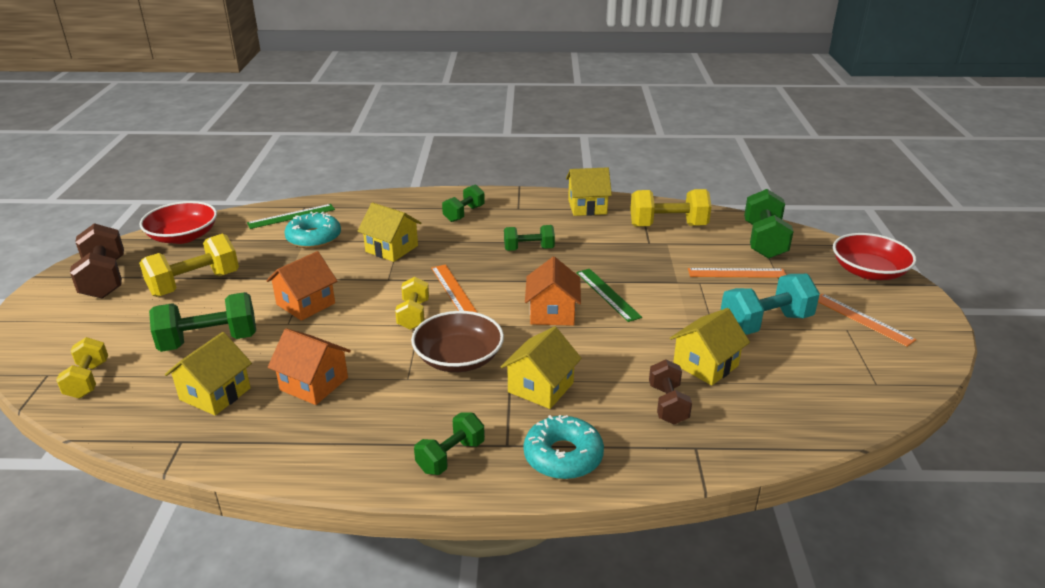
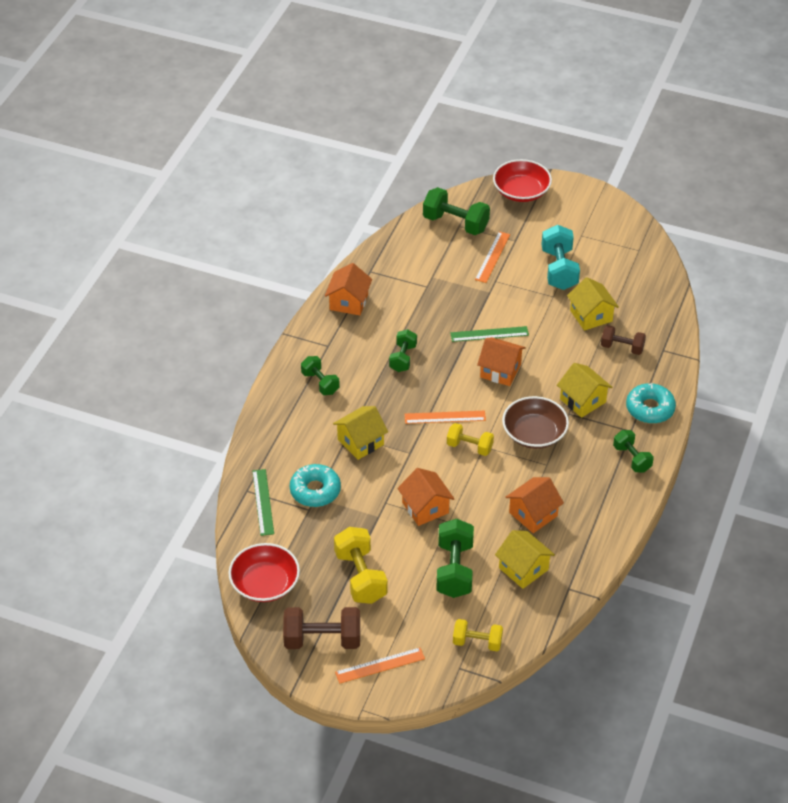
camera: 70 degrees left, 15 degrees up
(587, 207) = (348, 302): yellow house -> orange house
(668, 226) = (406, 266): yellow dumbbell -> none
(862, 319) = (574, 223): orange ruler -> orange ruler (380, 665)

